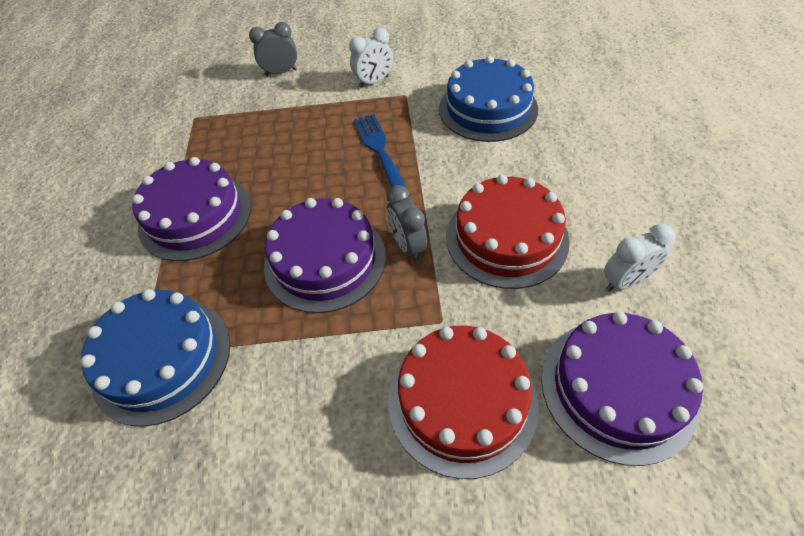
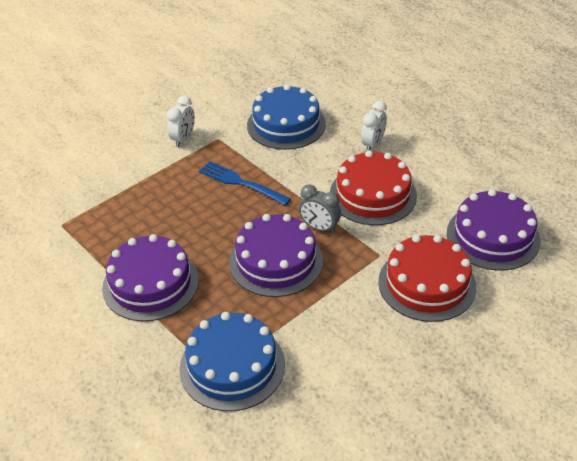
camera: 40 degrees left, 10 degrees down
(281, 72) = (97, 162): grey clock -> none
(625, 281) = (454, 186): white clock -> white clock (373, 144)

